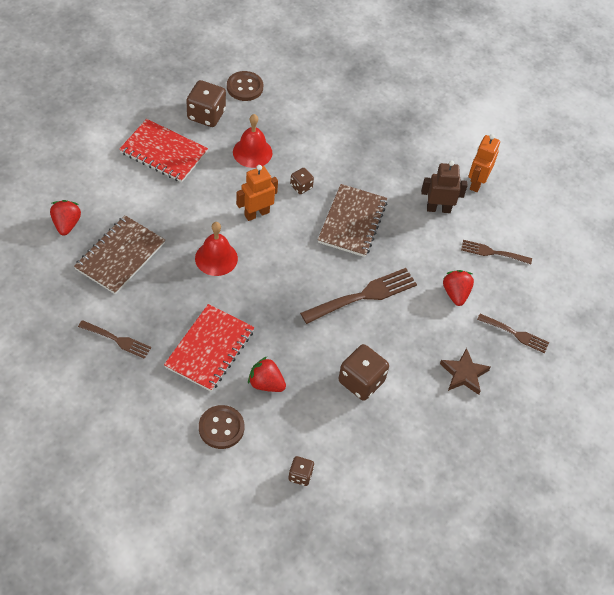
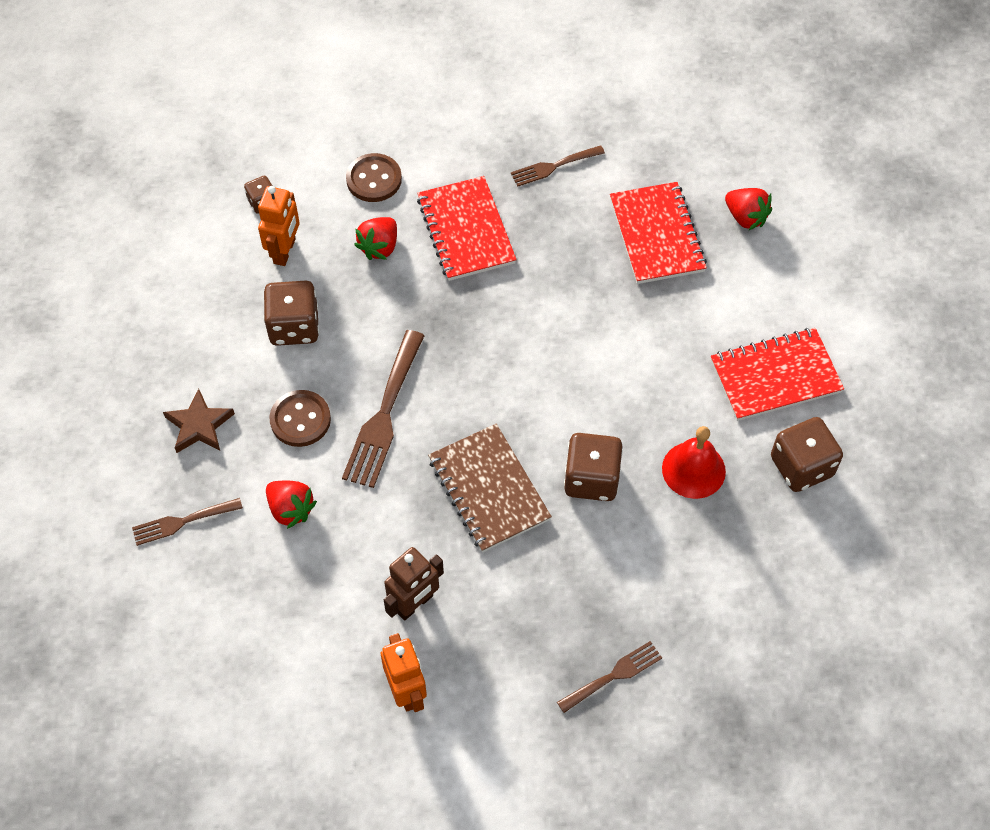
camera: 140 degrees right, 5 degrees up
(120, 256) = (657, 235): brown notebook -> red notebook
(216, 258) = (571, 316): red bell -> none
(245, 87) = (816, 549): brown button -> brown button (300, 419)
(256, 213) = (595, 401): orange robot -> orange robot (285, 251)
(266, 383) = (379, 247): red strawberry -> red strawberry turned 135 degrees clockwise
(301, 186) = (591, 479): brown dice -> brown dice, size x1.84
(492, 252) = (297, 604): brown fork -> brown fork (613, 675)

